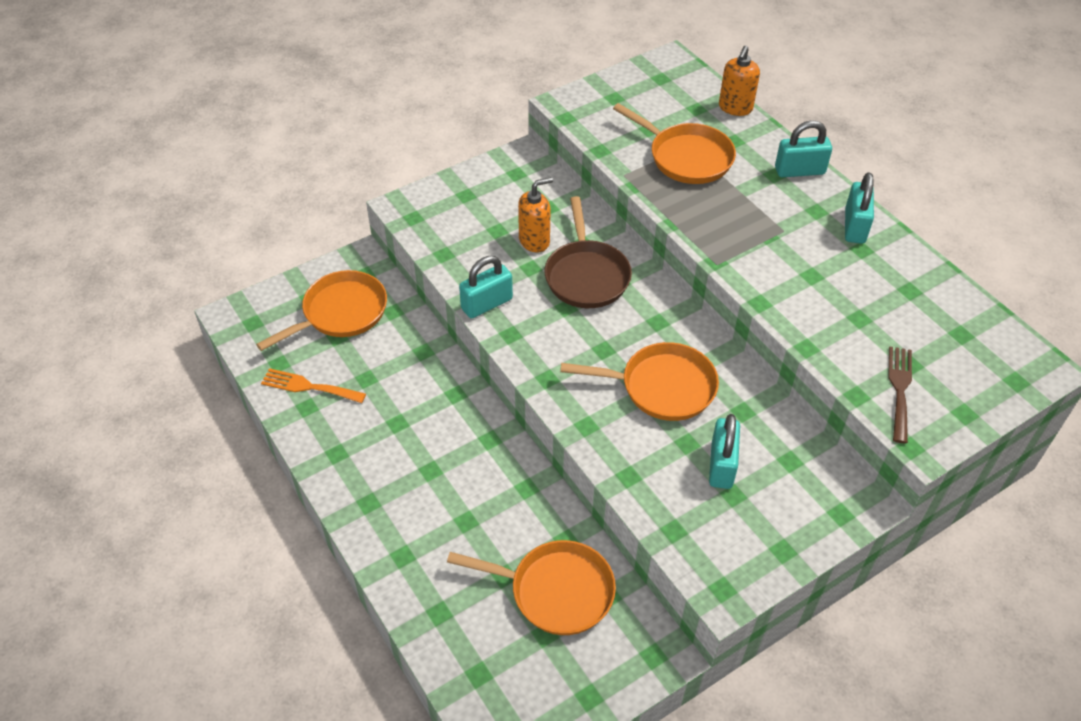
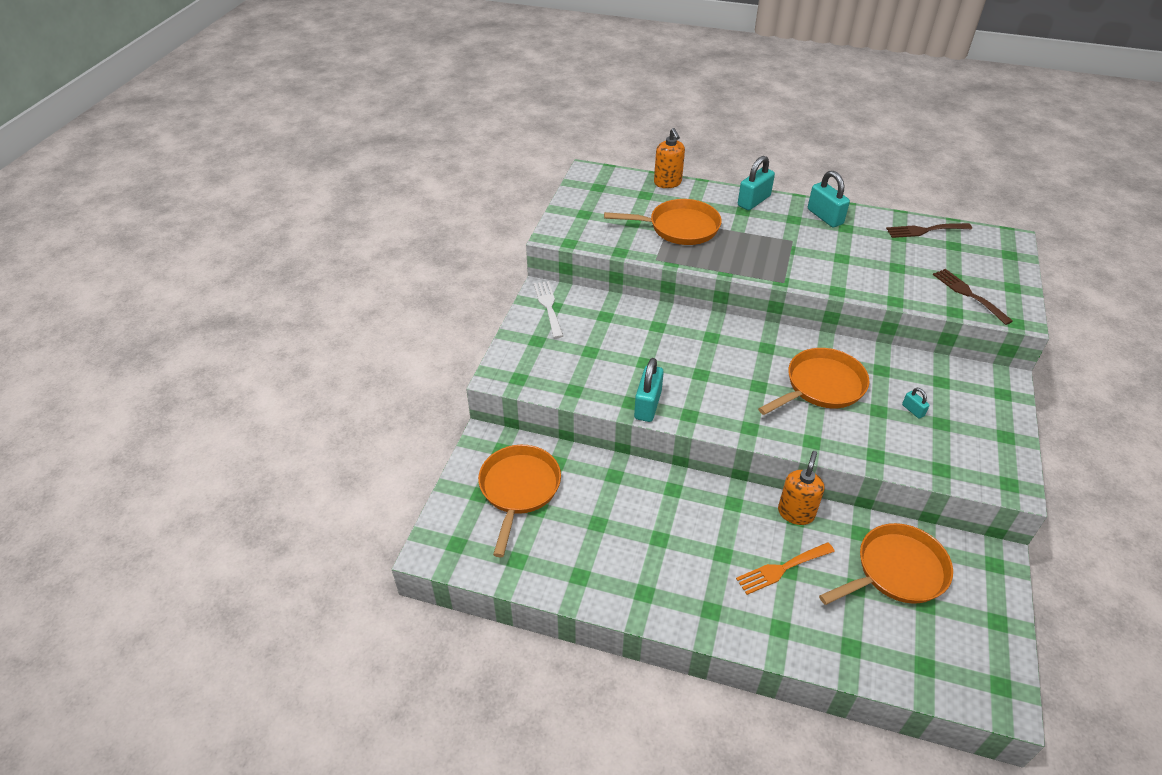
camera: 40 degrees left, 5 degrees down
(308, 386) = (562, 560): orange fork -> orange fork (781, 569)
(511, 171) = (548, 306): none -> white fork
(534, 241) = (624, 343): orange soap dispenser -> orange soap dispenser (796, 513)
(586, 275) = (686, 345): brown pan -> none
(721, 465) = (913, 410): turquoise padlock -> turquoise padlock, size x0.50
(950, 301) = (924, 230): none -> brown fork

